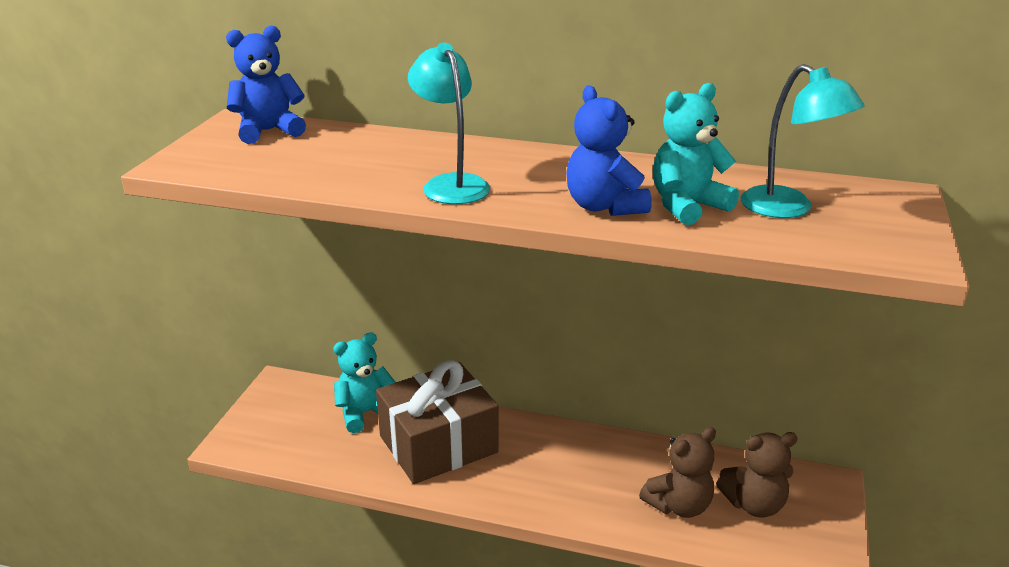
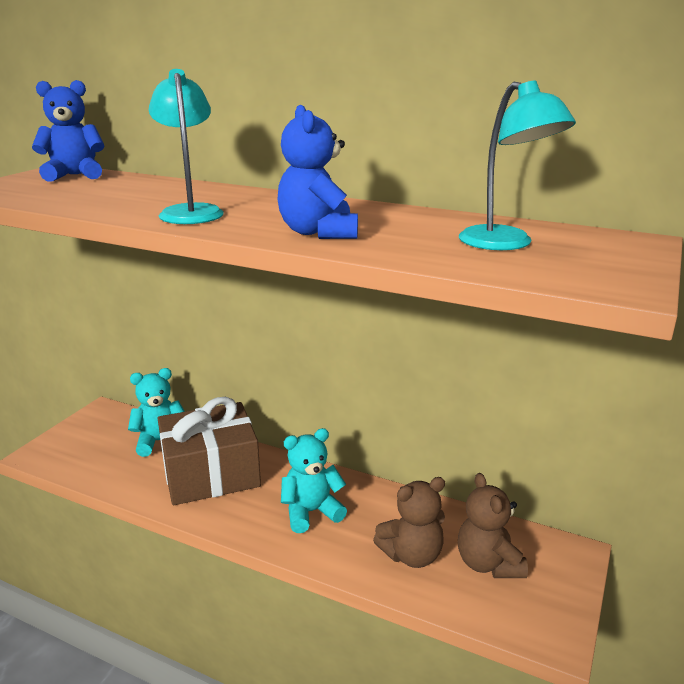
camera: 10 degrees right, 5 degrees down
(687, 206) = (401, 237): turquoise teddy bear -> turquoise teddy bear (311, 512)
(754, 504) = (488, 564): brown teddy bear -> brown teddy bear turned 75 degrees clockwise

